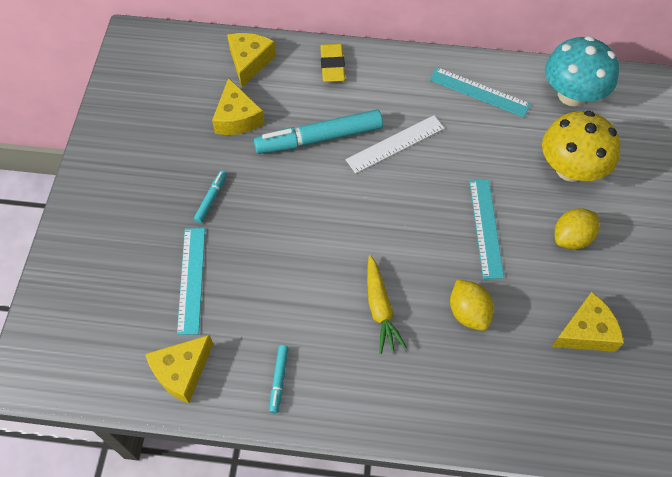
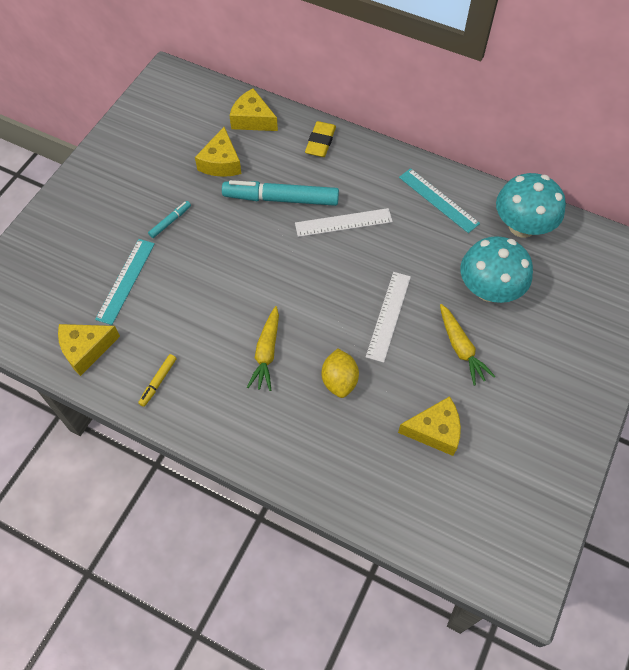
camera: 20 degrees right, 0 degrees up
(249, 62) = (252, 119): yellow cheese -> yellow cheese turned 90 degrees counterclockwise
(279, 380) = (158, 382): turquoise marker -> yellow marker
(486, 227) = (388, 316): turquoise ruler -> white ruler
(570, 169) = (489, 289): yellow mushroom -> turquoise mushroom
(571, 238) = (461, 348): yellow lemon -> yellow carrot

